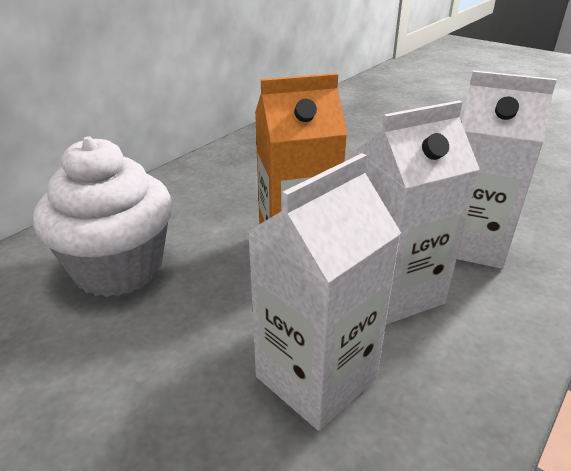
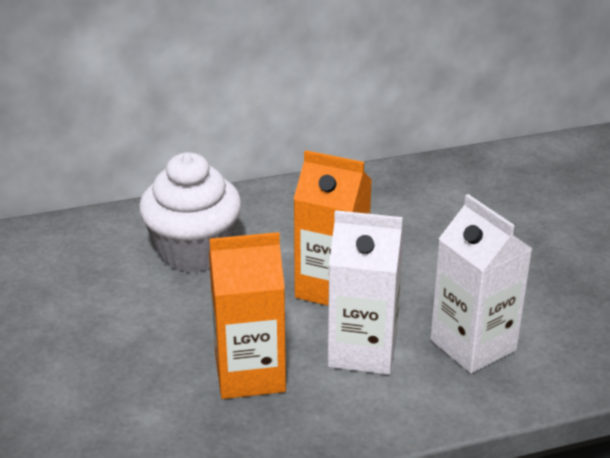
camera: 35 degrees right, 0 degrees up
(316, 377) = (250, 374): white carton -> orange carton

